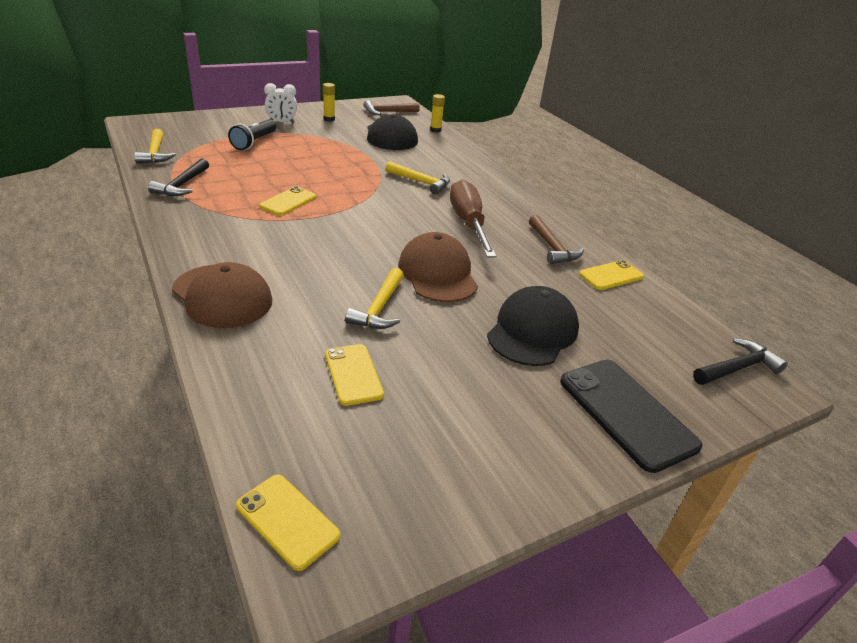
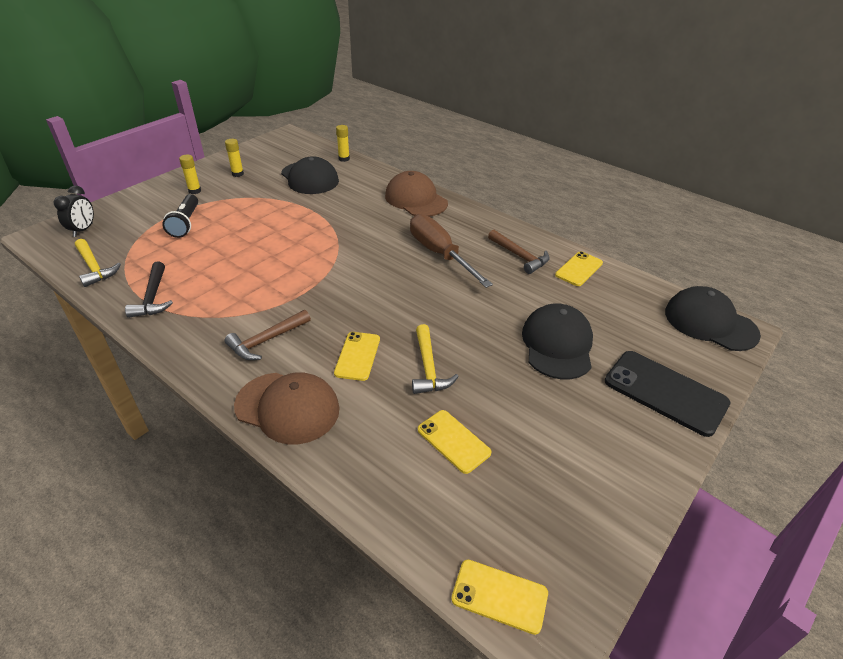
camera: 20 degrees left, 5 degrees up
(170, 127) = (83, 230): none -> black clock
(282, 122) = (194, 191): white clock -> yellow glue stick
(288, 202) = (270, 283): yellow phone -> yellow phone (357, 356)
(388, 112) = (287, 150): brown hammer -> brown hammer (267, 340)
(421, 182) = (371, 222): yellow hammer -> none
(437, 273) = (450, 315): brown cap -> brown cap (416, 199)
(737, 368) = (710, 323): black hammer -> black cap

